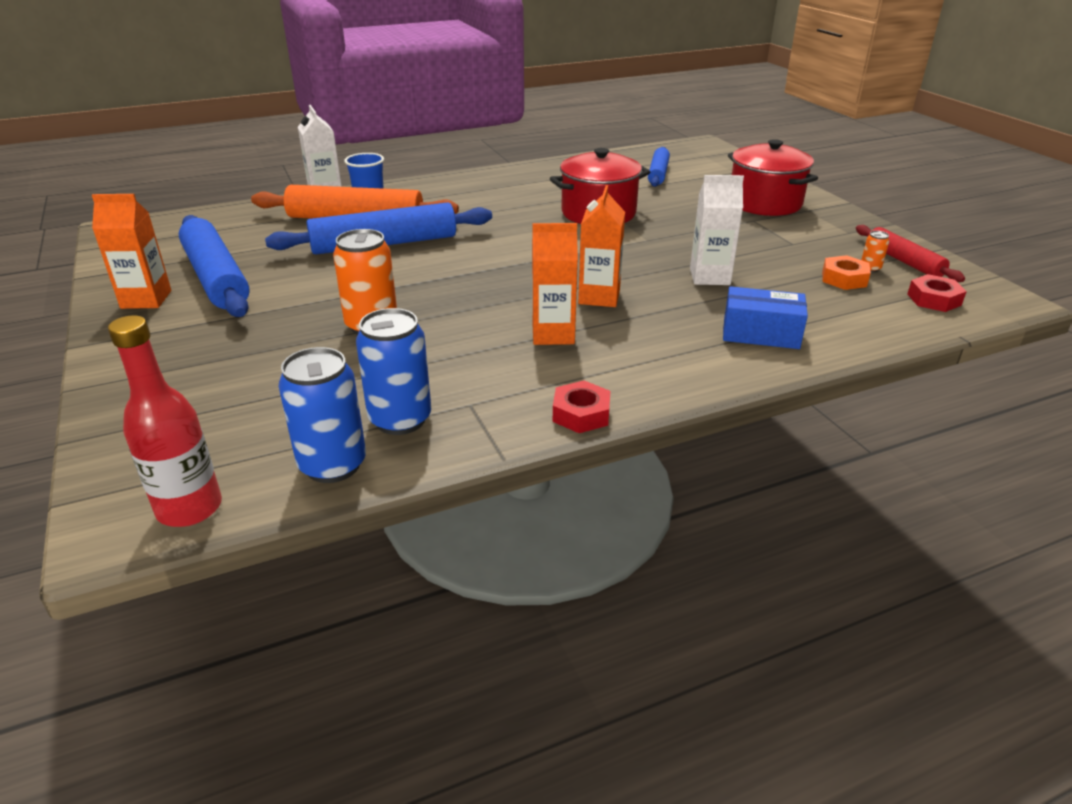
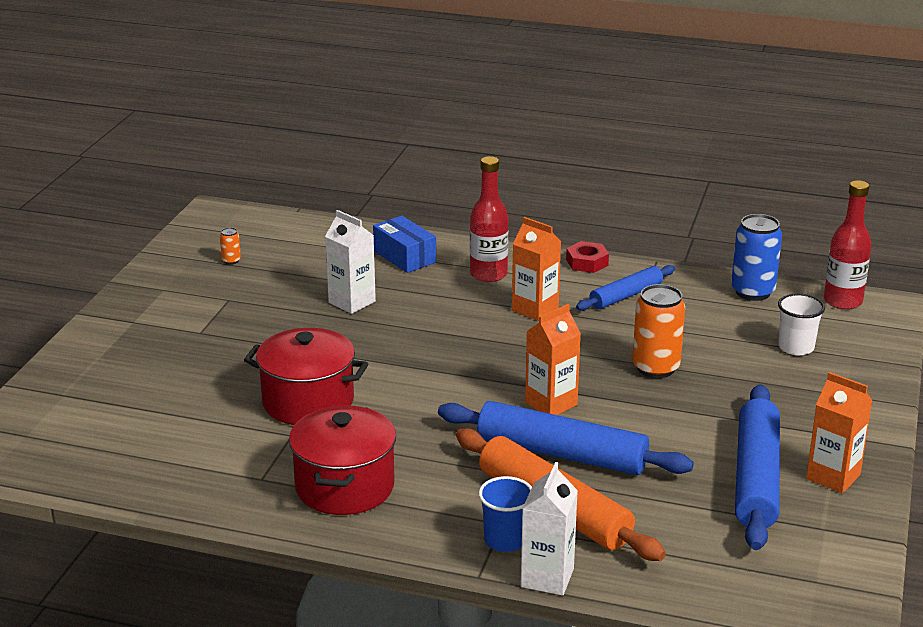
camera: 140 degrees left, 5 degrees down
(231, 406) = (796, 347): none -> white cup
(400, 419) = (694, 299): blue can -> none
(599, 297) = (459, 321): orange carton -> orange carton (551, 404)
(653, 350) = (488, 274): none -> red bottle
(658, 173) = (139, 430): blue rolling pin -> blue rolling pin (626, 296)
(764, 203) = (145, 344): red pot -> red pot (345, 487)
(844, 279) = (268, 262): orange nut -> none
(904, 261) = (195, 255): red rolling pin -> none
(934, 299) = (252, 230): red nut -> none

